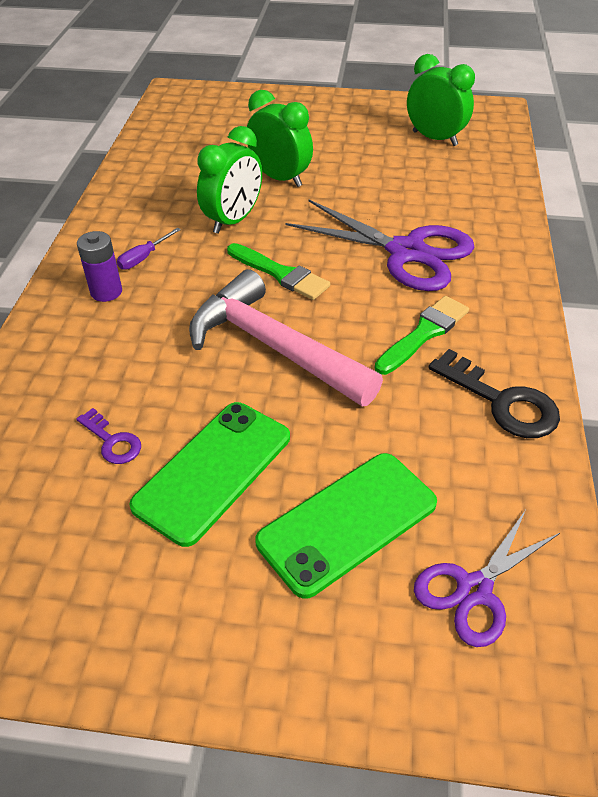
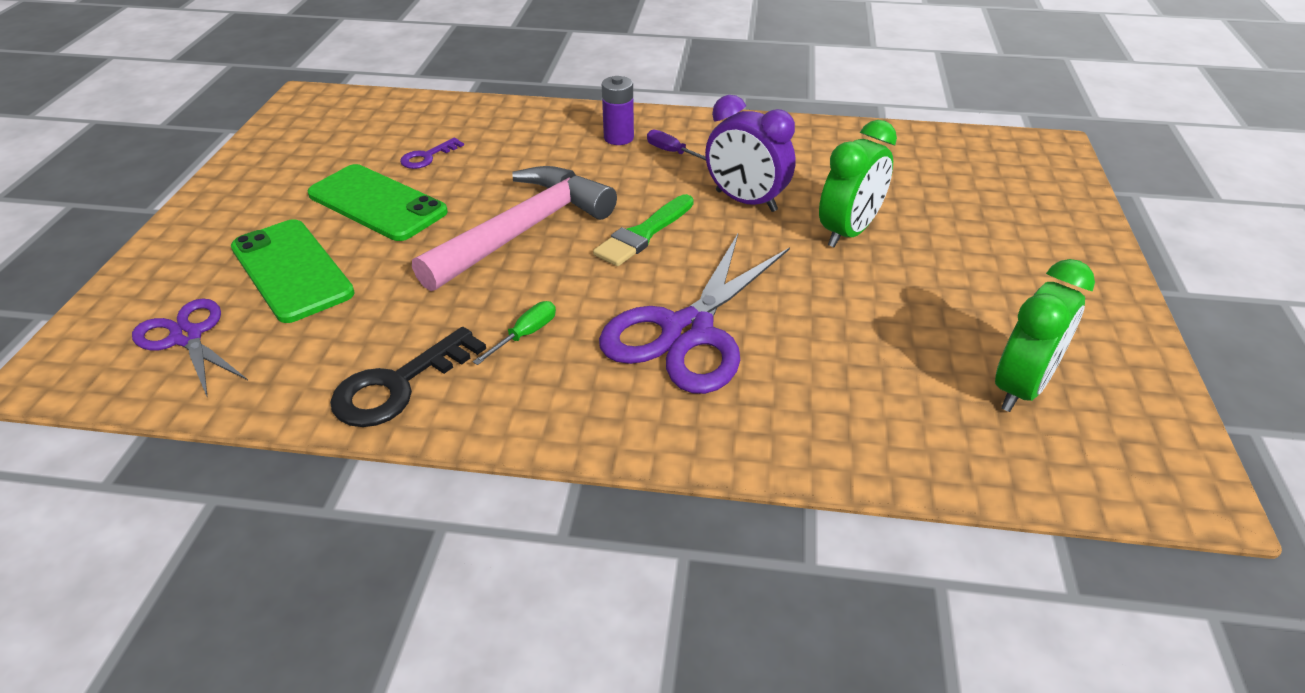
camera: 90 degrees right, 5 degrees down
(233, 221) = (745, 201): green clock -> purple clock
(424, 333) = (525, 335): green brush -> green screwdriver

